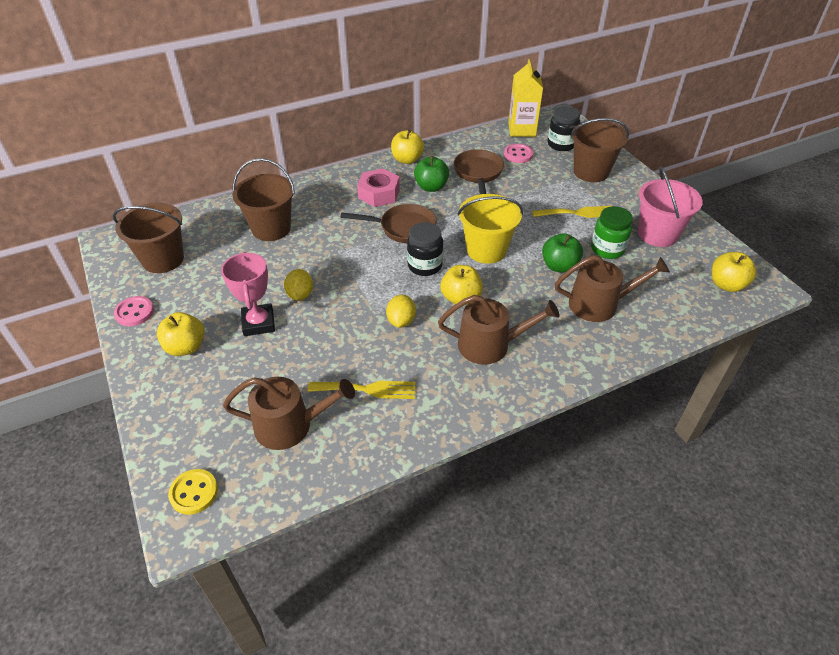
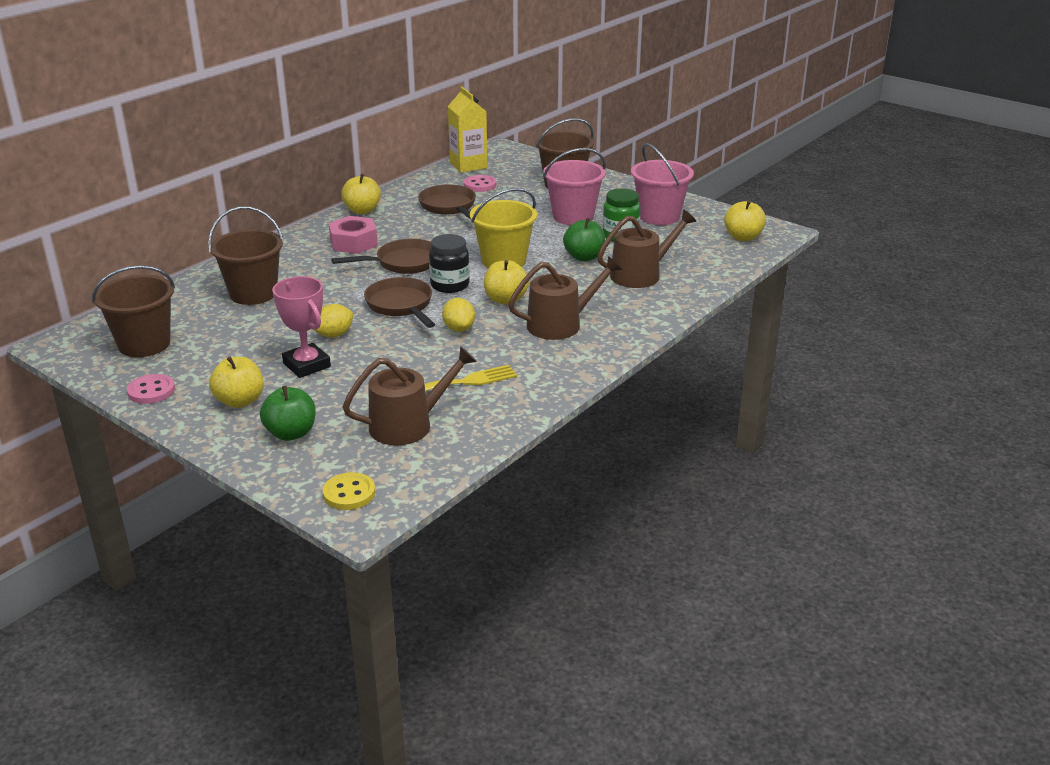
camera: 25 degrees left, 15 degrees down
(300, 295) = (334, 335): yellow lemon -> yellow lemon turned 75 degrees clockwise
(371, 277) = (401, 305): none -> brown pan
(431, 187) = (407, 226): green apple -> green apple (291, 433)
(561, 144) = (518, 169): black jar -> none
(577, 213) = (573, 216): yellow fork -> pink bucket

